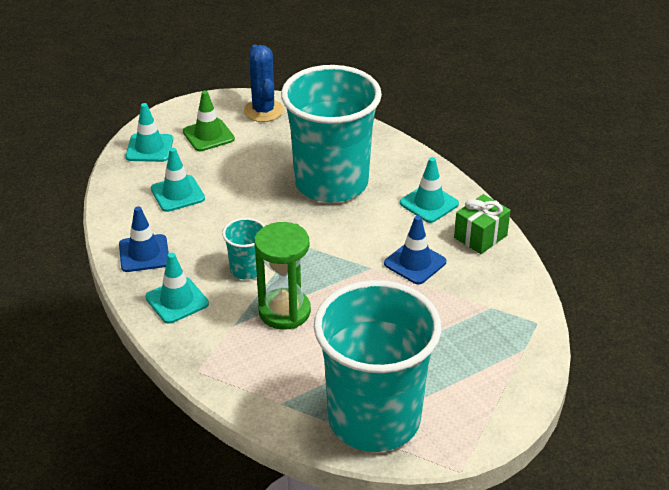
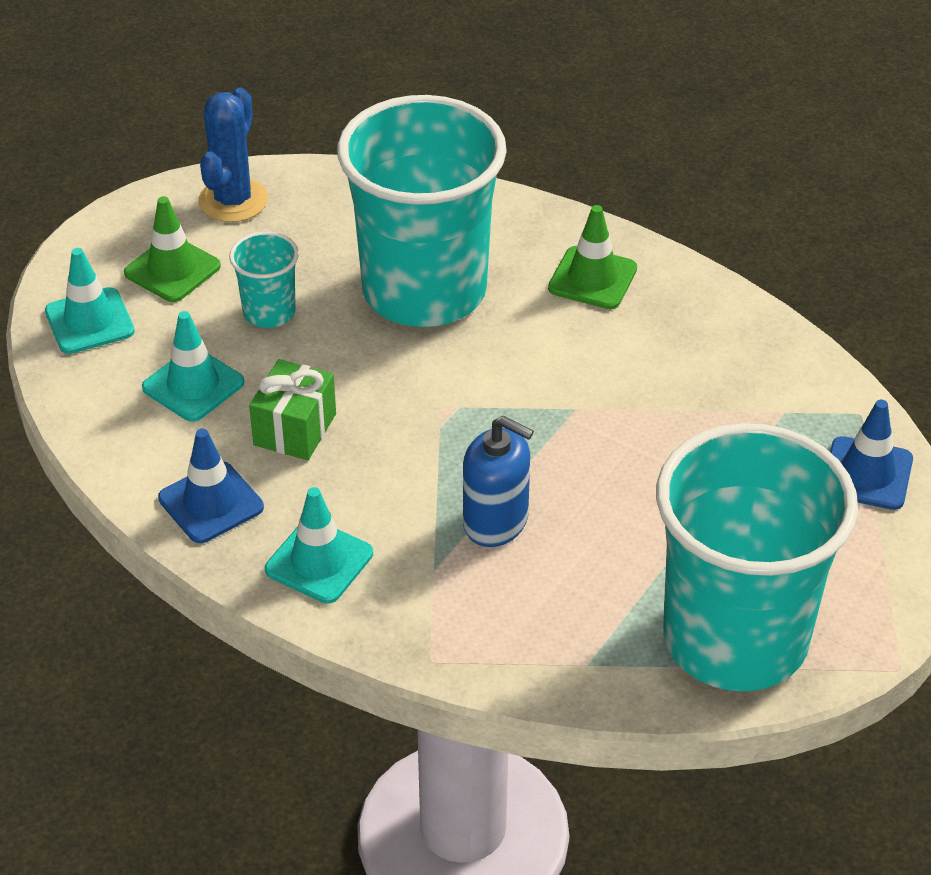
camera: 25 degrees left, 5 degrees up
(247, 269) = (392, 474): turquoise cup -> turquoise cup (269, 312)
(263, 111) = (233, 201): blue cactus -> blue cactus turned 60 degrees clockwise
(284, 311) = (496, 522): green hourglass -> blue soap dispenser
(415, 263) = (634, 379): blue traffic cone -> blue traffic cone (867, 474)
(429, 203) = (592, 278): turquoise traffic cone -> green traffic cone
(480, 236) = (700, 307): green gift -> green gift (295, 429)

